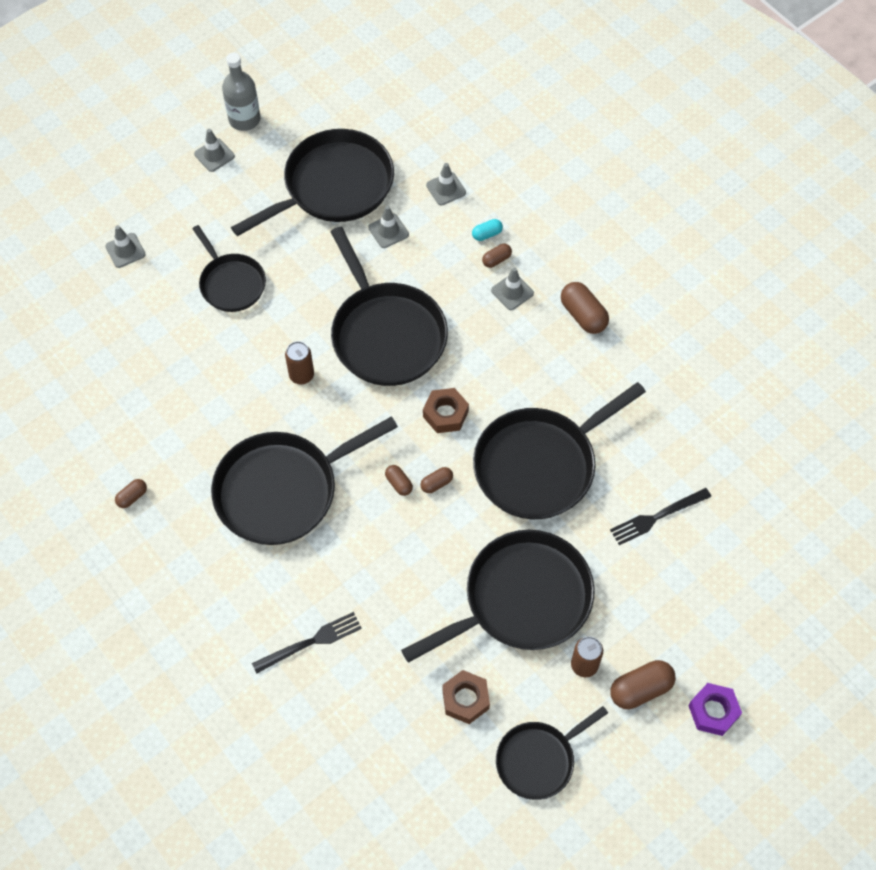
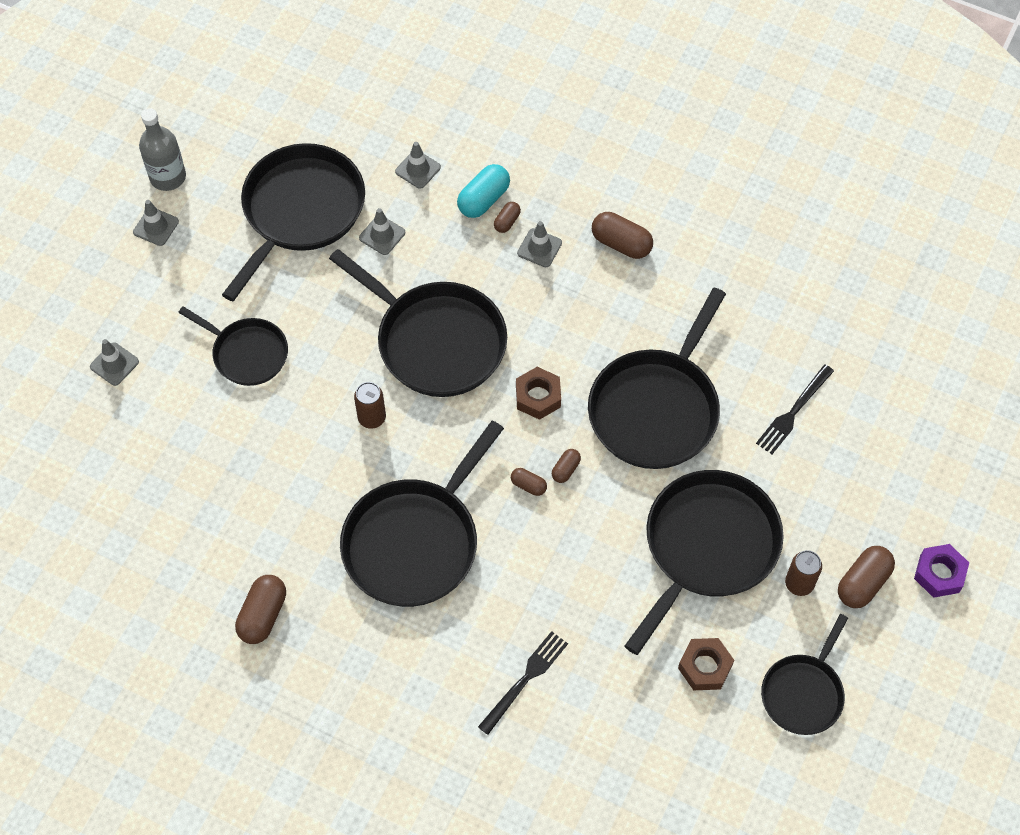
camera: 25 degrees left, 0 degrees up
(132, 497) = (263, 615): brown capsule -> brown capsule, size x1.81
(487, 234) = (484, 200): turquoise capsule -> turquoise capsule, size x1.81

